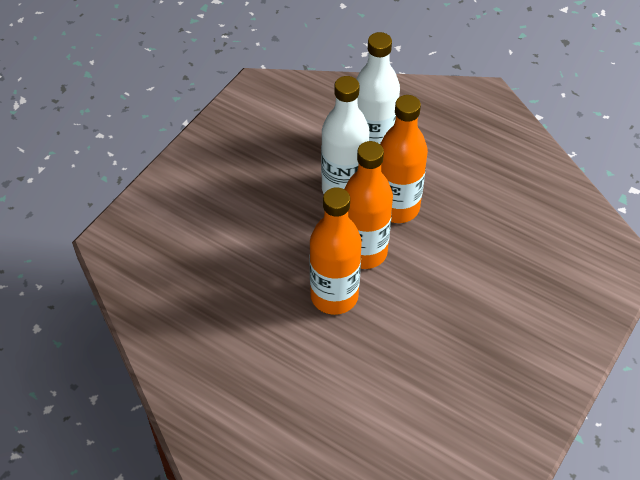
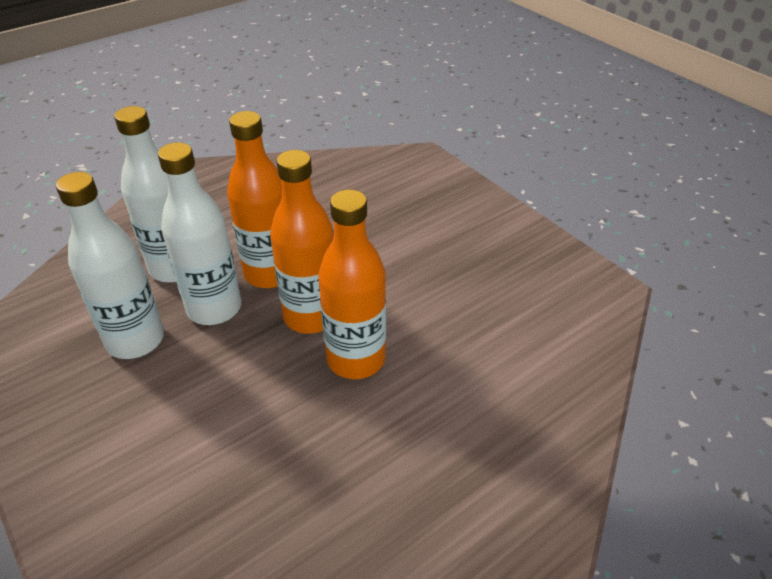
camera: 70 degrees left, 10 degrees down
(293, 159) = (135, 340): none -> white bottle

